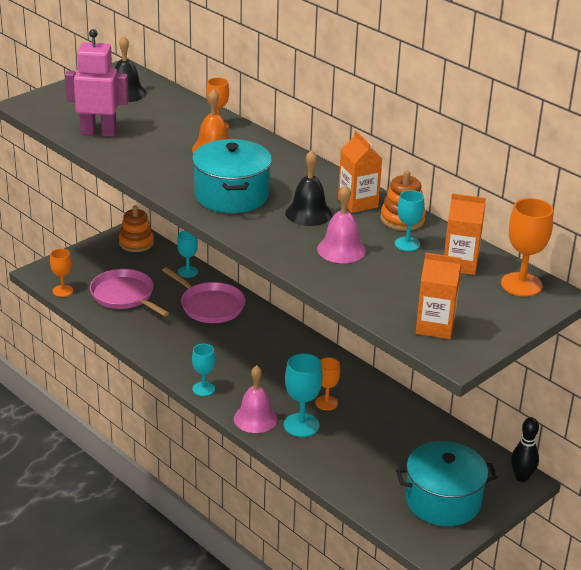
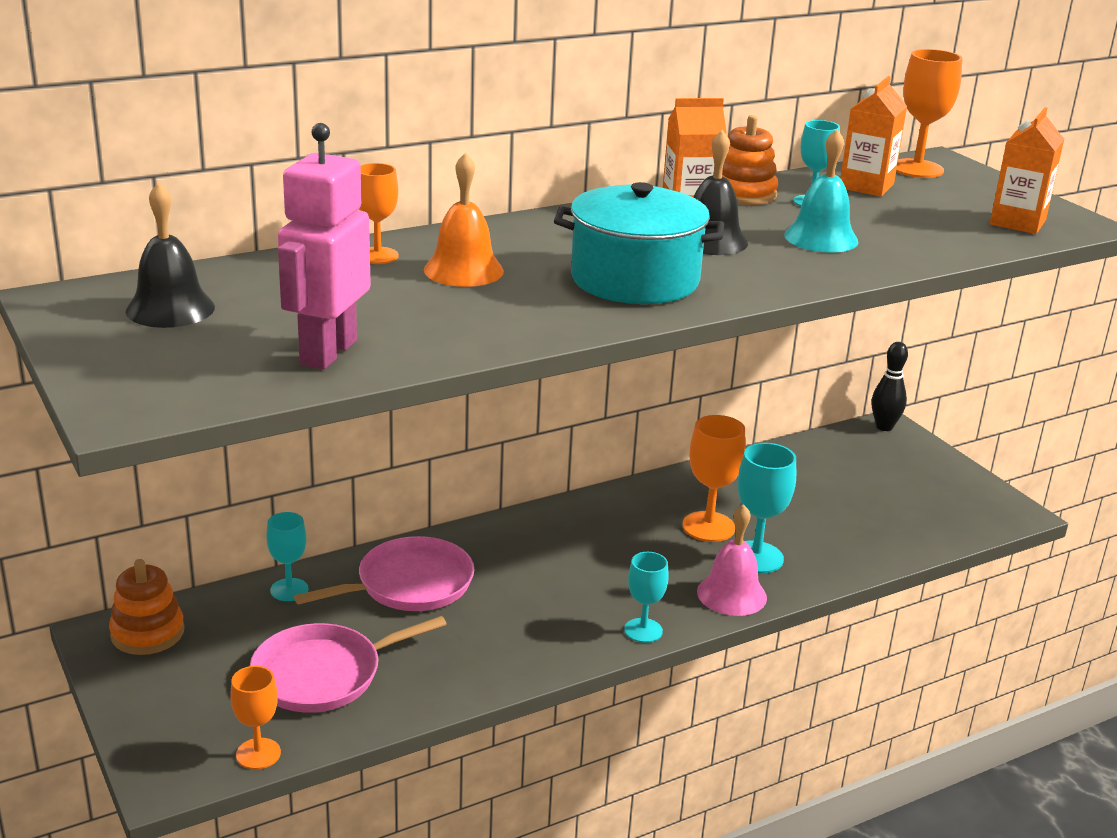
camera: 75 degrees left, 5 degrees down
(326, 403) = (708, 527): orange goblet -> orange goblet, size x1.54
(341, 249) = (821, 238): pink bell -> turquoise bell
(443, 500) = (925, 485): turquoise pot -> none

